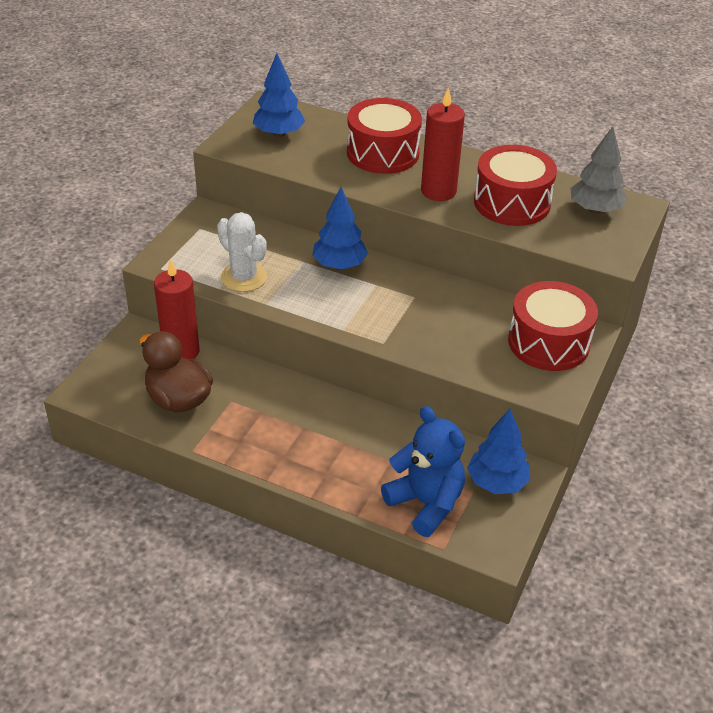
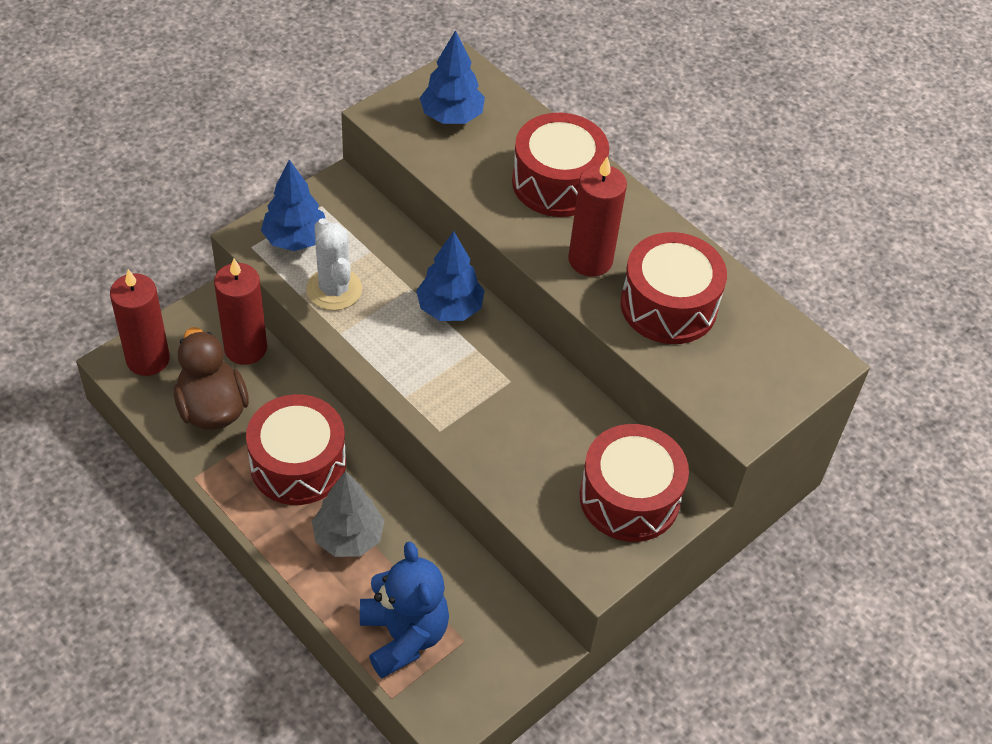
camera: 20 degrees right, 10 degrees up
(105, 382) = (148, 359): none -> red candle
(271, 415) = (298, 464): none -> red drum
(497, 482) = (496, 641): blue tree -> blue tree (295, 239)
(595, 209) = (765, 349): grey tree -> grey tree (348, 537)

